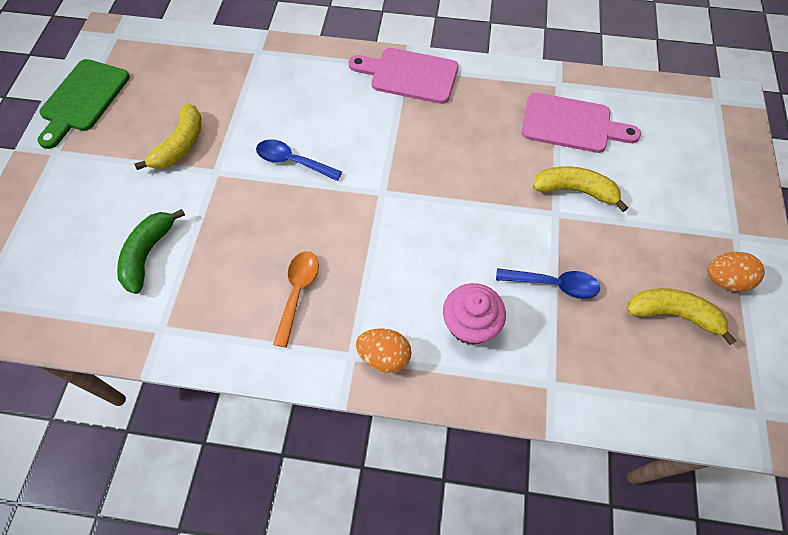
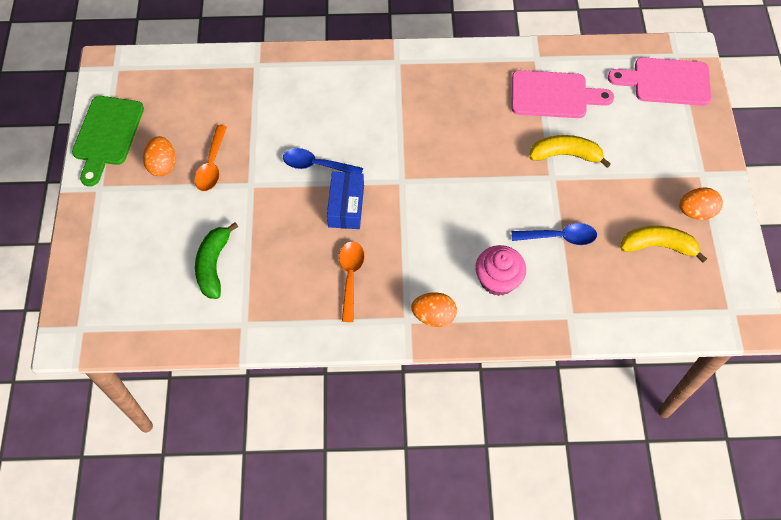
camera: 10 degrees left, 0 degrees up
(129, 137) = (162, 165): none -> orange egg
(180, 145) = (212, 165): yellow banana -> orange spoon
(313, 211) = (346, 206): none -> blue box
(409, 75) = (402, 69): pink cutting board -> pink cutting board (666, 82)

